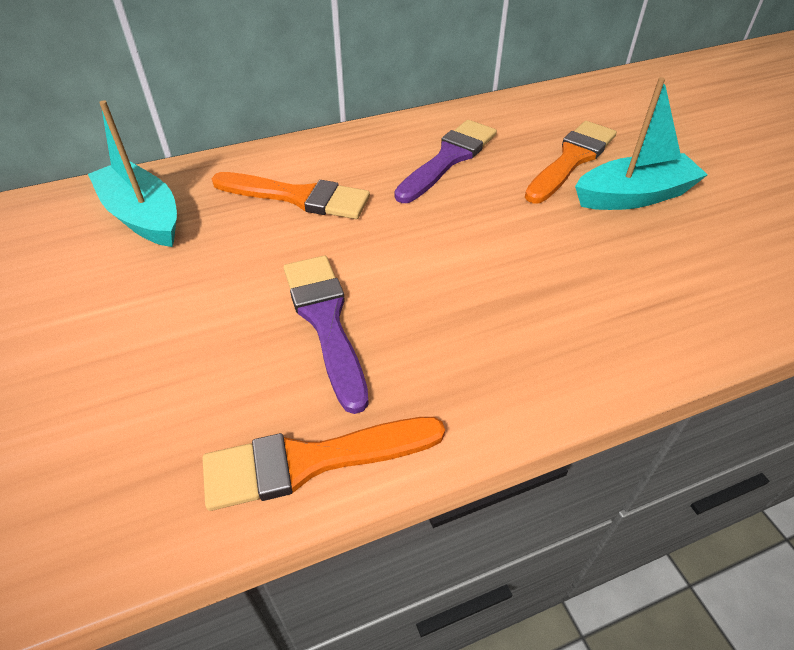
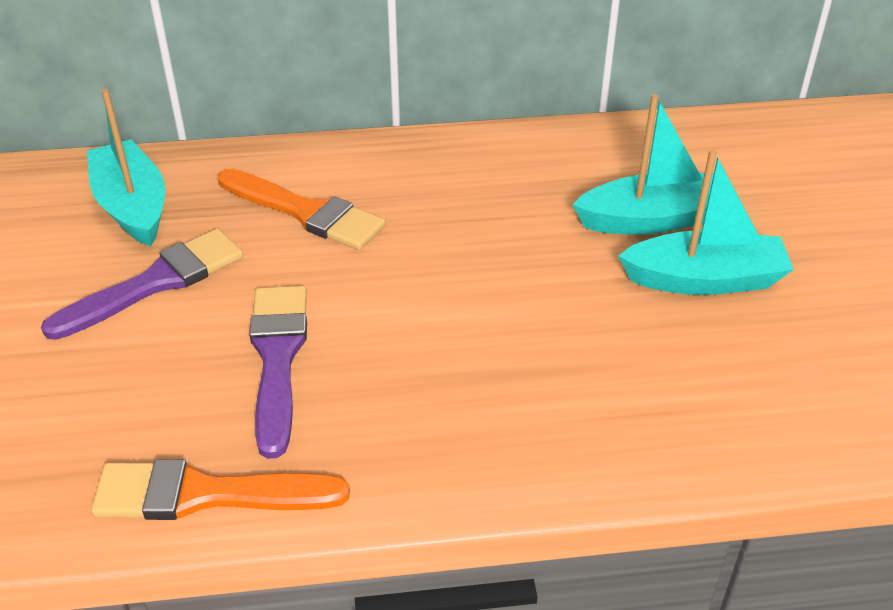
camera: 15 degrees right, 5 degrees down
(448, 159) = (500, 194): purple brush -> purple brush (156, 283)
(571, 159) = (652, 219): orange brush -> turquoise boat

